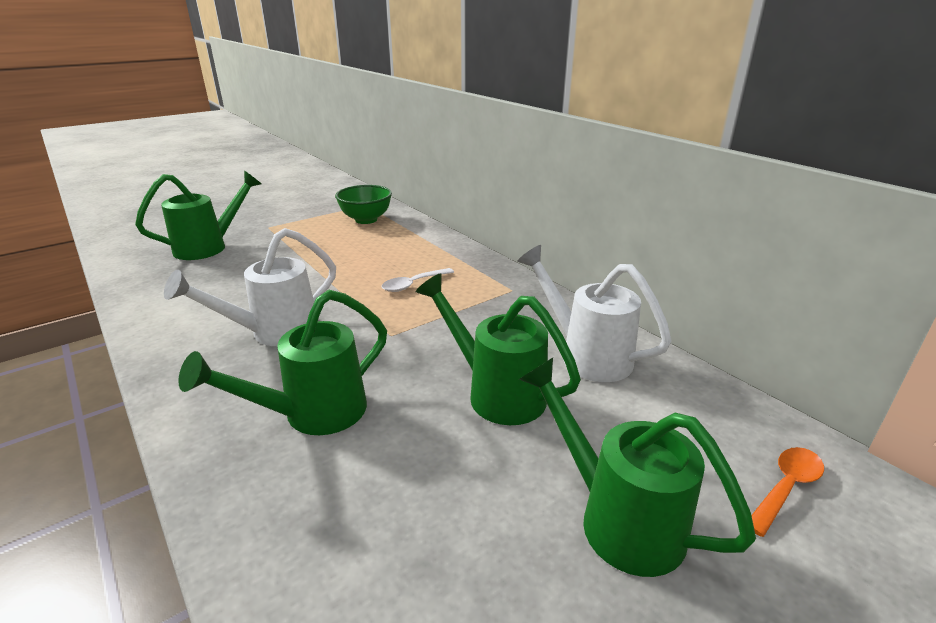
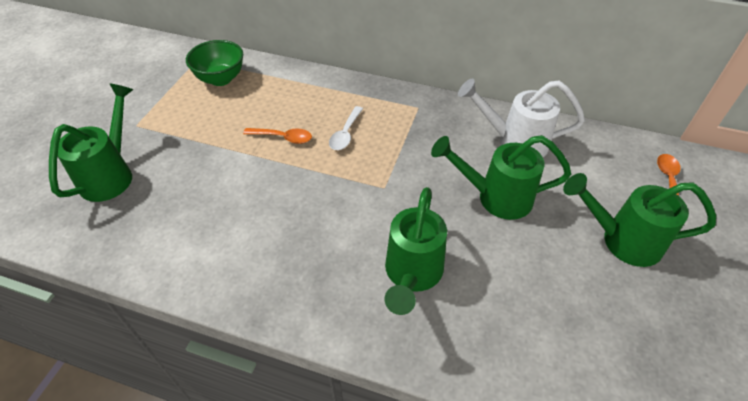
camera: 35 degrees left, 20 degrees up
(274, 333) = (299, 230): white watering can -> none
(357, 269) = (283, 138): none -> orange spoon

